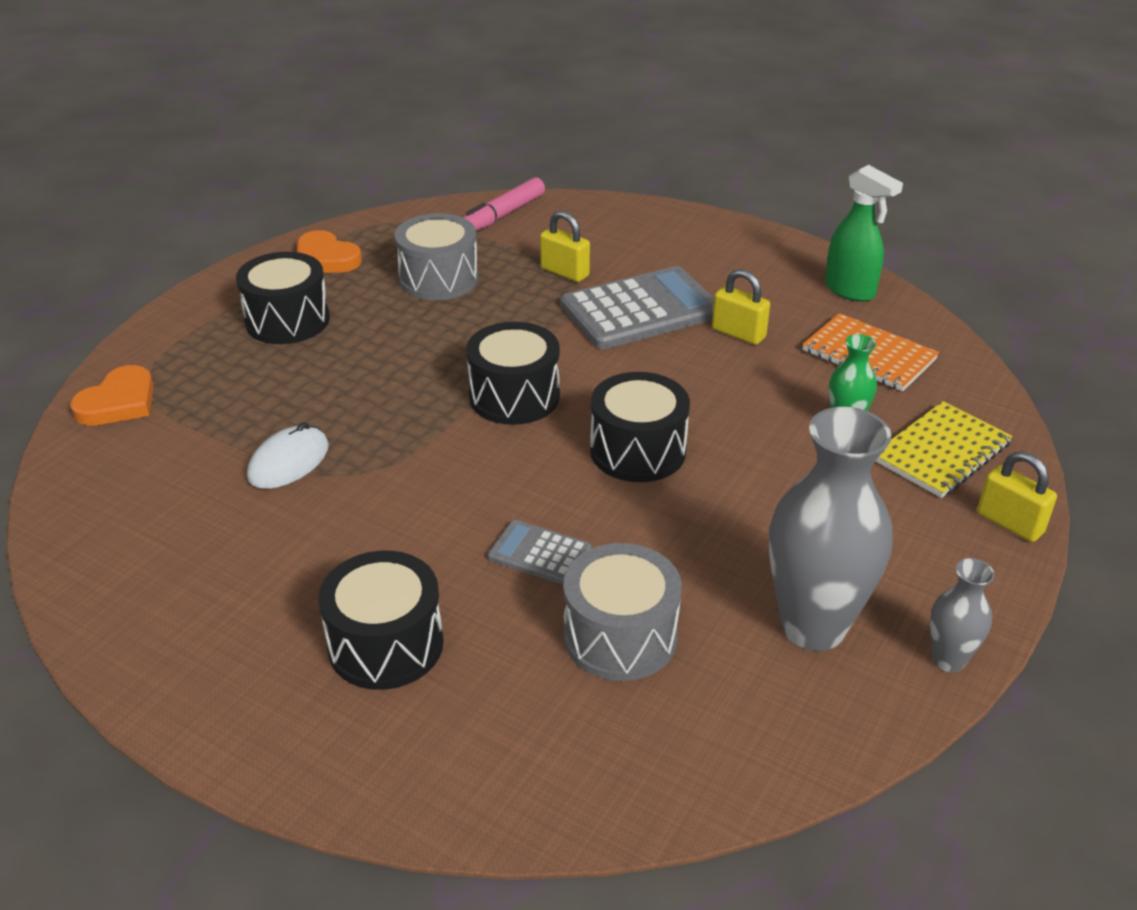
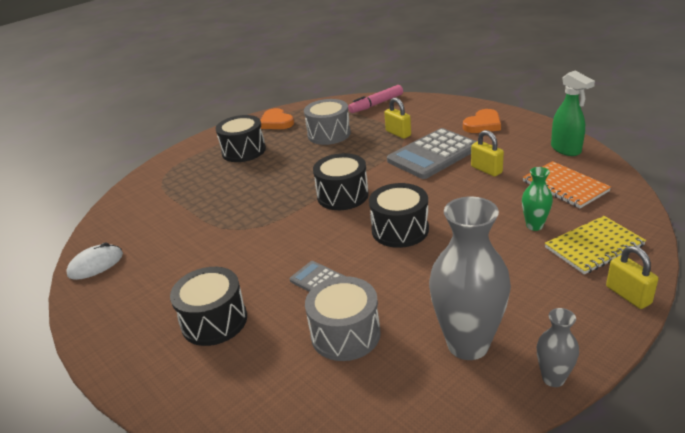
camera: 20 degrees right, 5 degrees down
(118, 402) = (146, 185): orange heart -> orange heart (483, 124)
(288, 462) = (211, 220): white mouse -> white mouse (96, 264)
(640, 310) = (433, 154): grey calculator -> grey calculator turned 150 degrees clockwise

